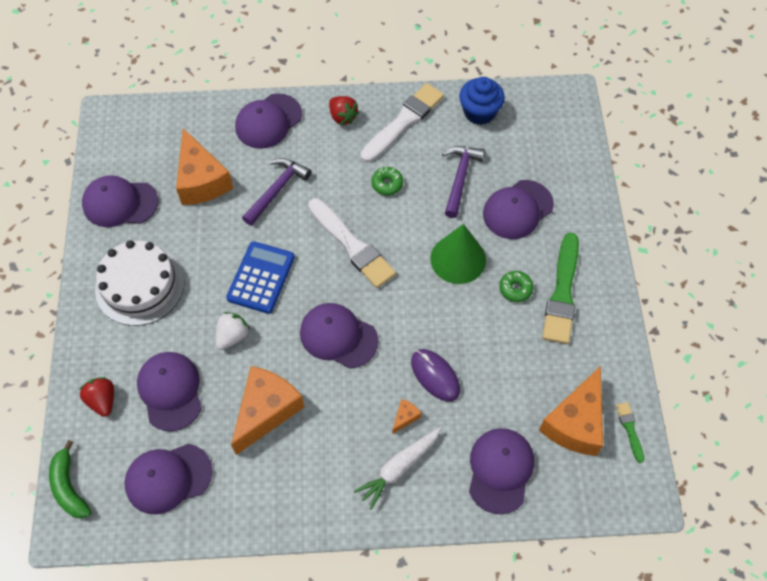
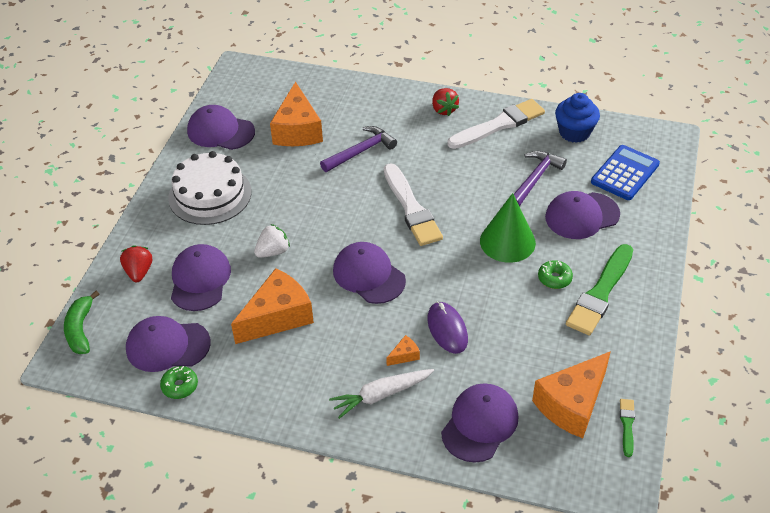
camera: 20 degrees right, 15 degrees down
(261, 277) = (318, 213): blue calculator -> blue calculator (625, 173)
(268, 121) = (375, 99): purple cap -> none
(387, 184) = (464, 168): green donut -> green donut (180, 386)

